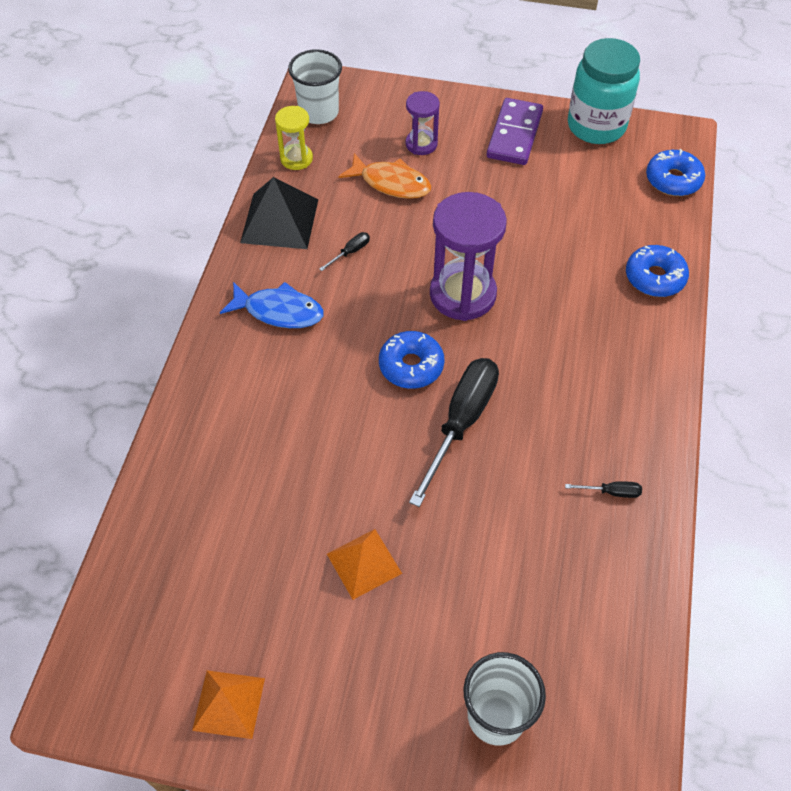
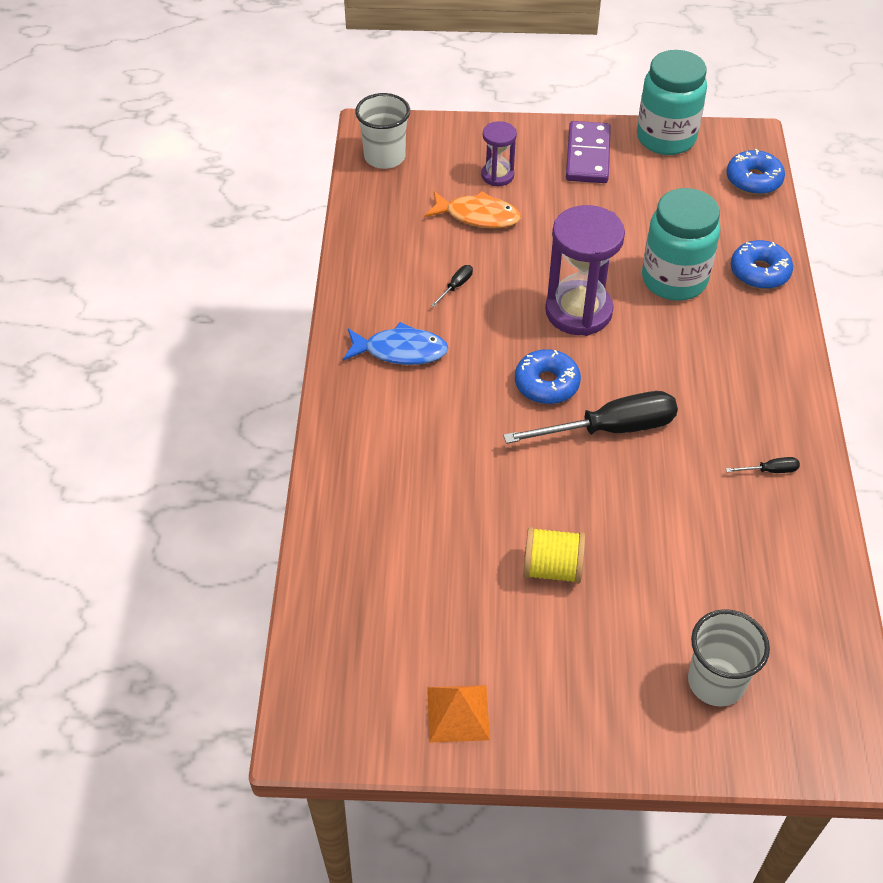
camera: 10 degrees left, 5 degrees down
(280, 221) = (375, 265): black pyramid -> none
(296, 159) = (375, 204): yellow hourglass -> none
(364, 563) = (552, 568): orange pyramid -> yellow spool
(461, 422) = (610, 429): black screwdriver -> black screwdriver turned 60 degrees clockwise
(566, 274) = (674, 280): none -> turquoise jar

